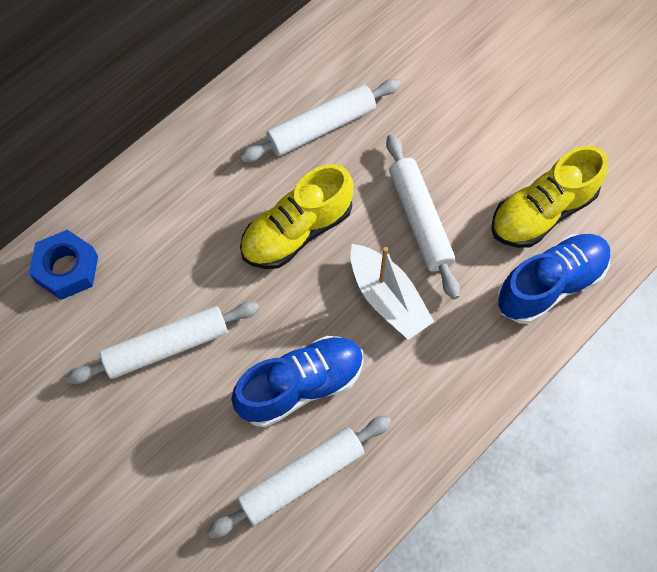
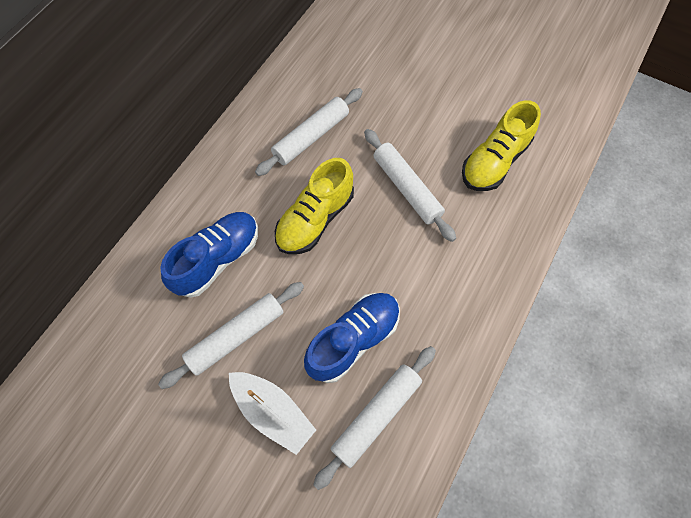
camera: 15 degrees left, 0 degrees up
(67, 269) = (137, 293): blue nut -> none
(387, 298) = (400, 253): white boat -> white boat (272, 411)
(550, 285) = (518, 213): blue shoe -> blue shoe (218, 259)

